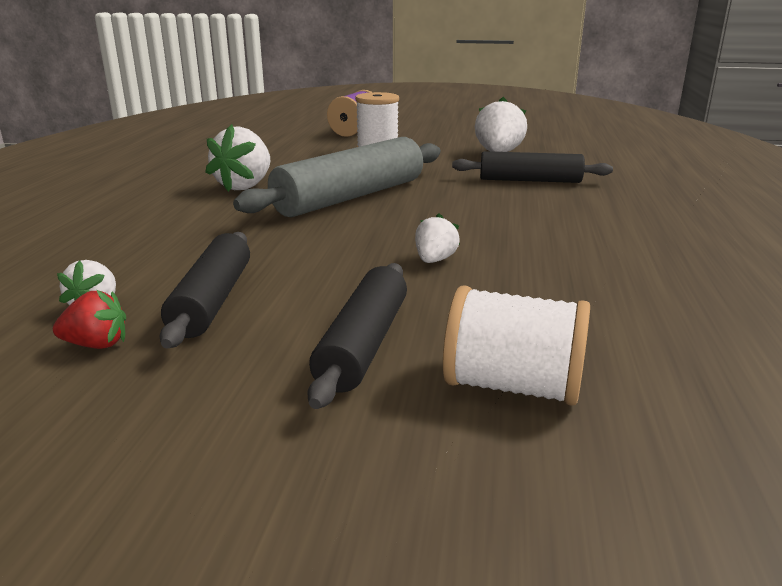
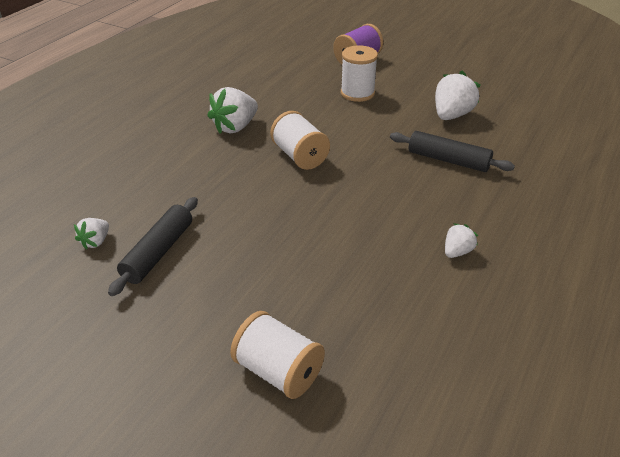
camera: 20 degrees right, 15 degrees up
(96, 344) = (85, 276): red strawberry -> none
(351, 197) = (300, 156): grey rolling pin -> white spool
(363, 344) = (219, 314): black rolling pin -> none
(434, 260) = (310, 244): white strawberry -> white strawberry (457, 252)

